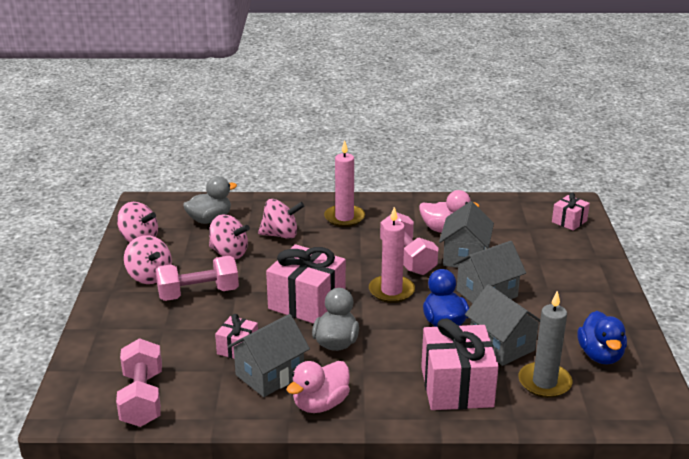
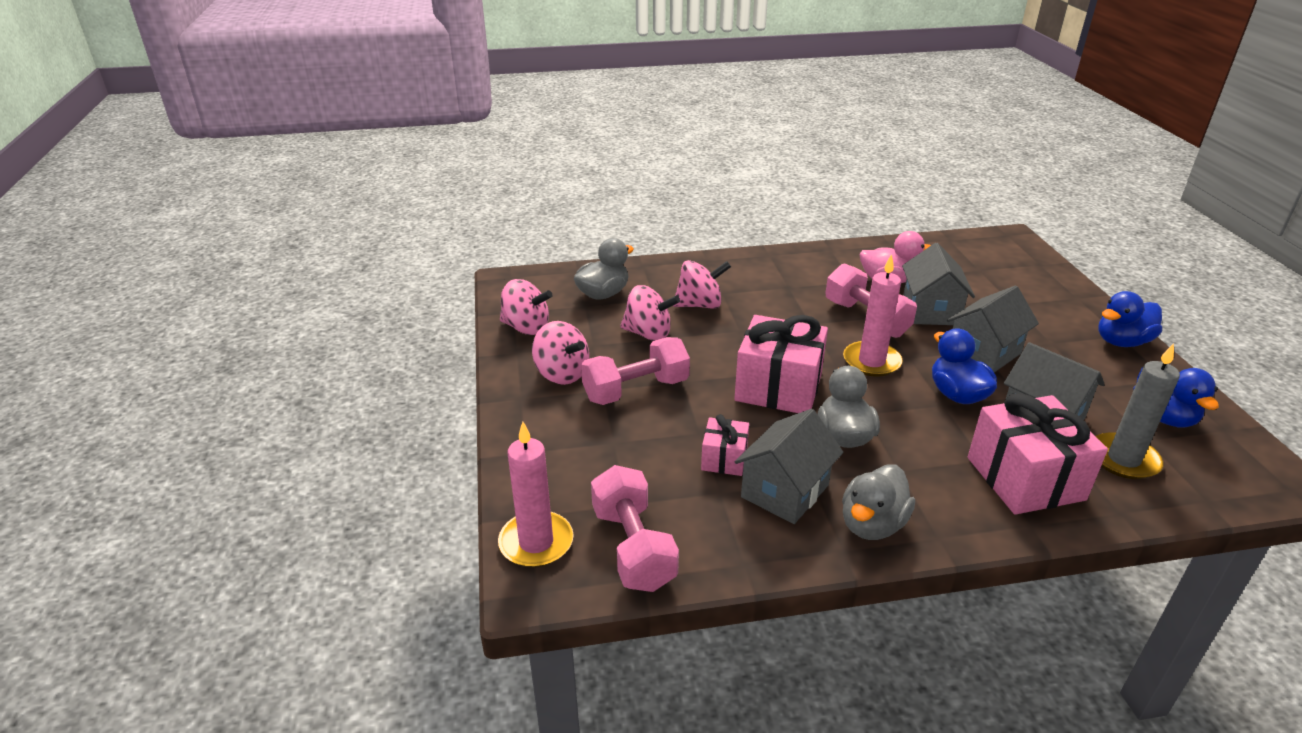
camera: 10 degrees left, 5 degrees up
(320, 404) = (872, 524): pink duck -> grey duck
(344, 218) = (764, 277): pink candle -> pink candle (536, 542)
(569, 221) = (1019, 258): pink gift -> none
(609, 296) = (1121, 342): none -> blue duck

